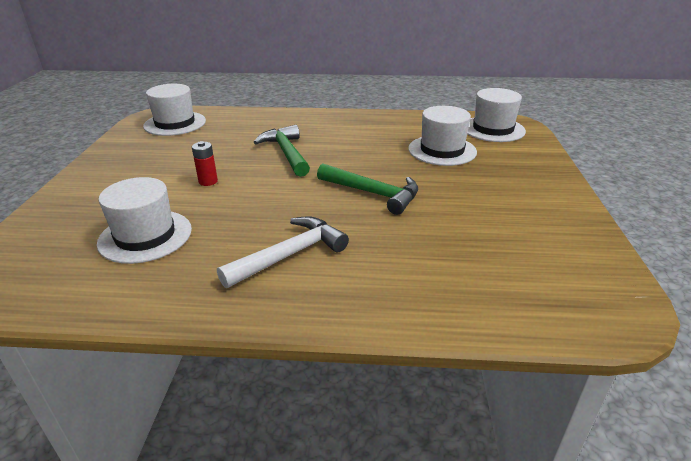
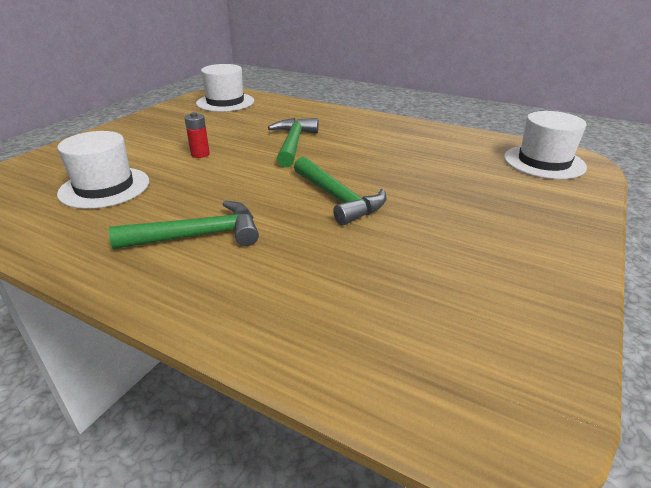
camera: 25 degrees right, 0 degrees up
(290, 255) = (199, 235): white hammer -> green hammer
(442, 150) = (458, 172): white hat -> none

